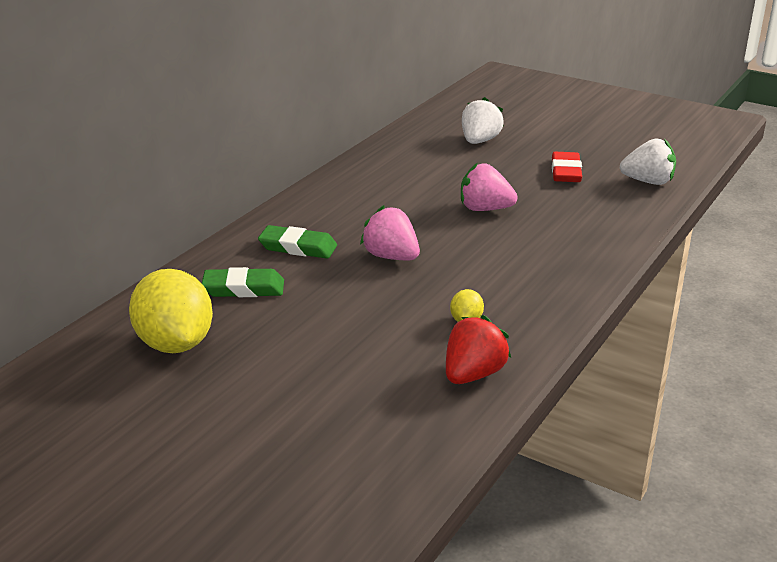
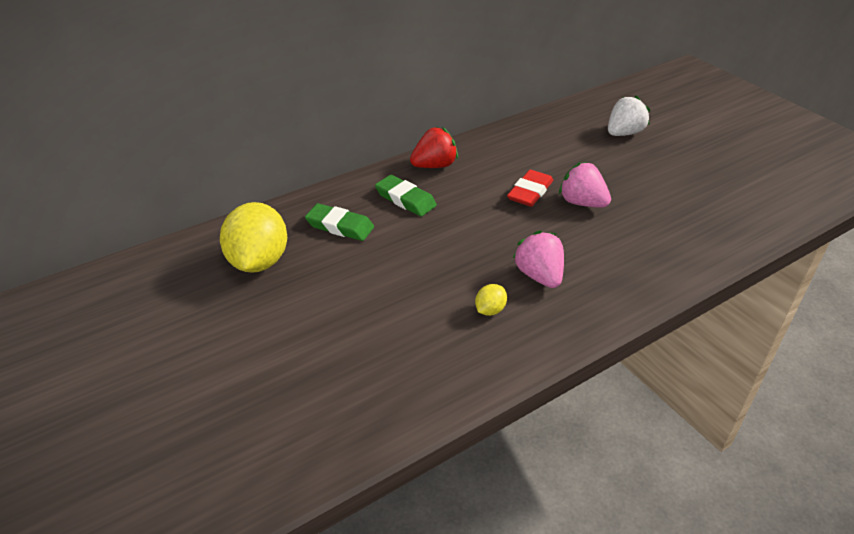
camera: 25 degrees right, 10 degrees up
(391, 257) = (471, 229): pink strawberry -> pink strawberry (539, 276)
(473, 375) = (459, 366): red strawberry -> red strawberry (434, 165)
(566, 172) = (682, 183): red eraser -> red eraser (530, 192)
(648, 182) = (755, 213): white strawberry -> none

